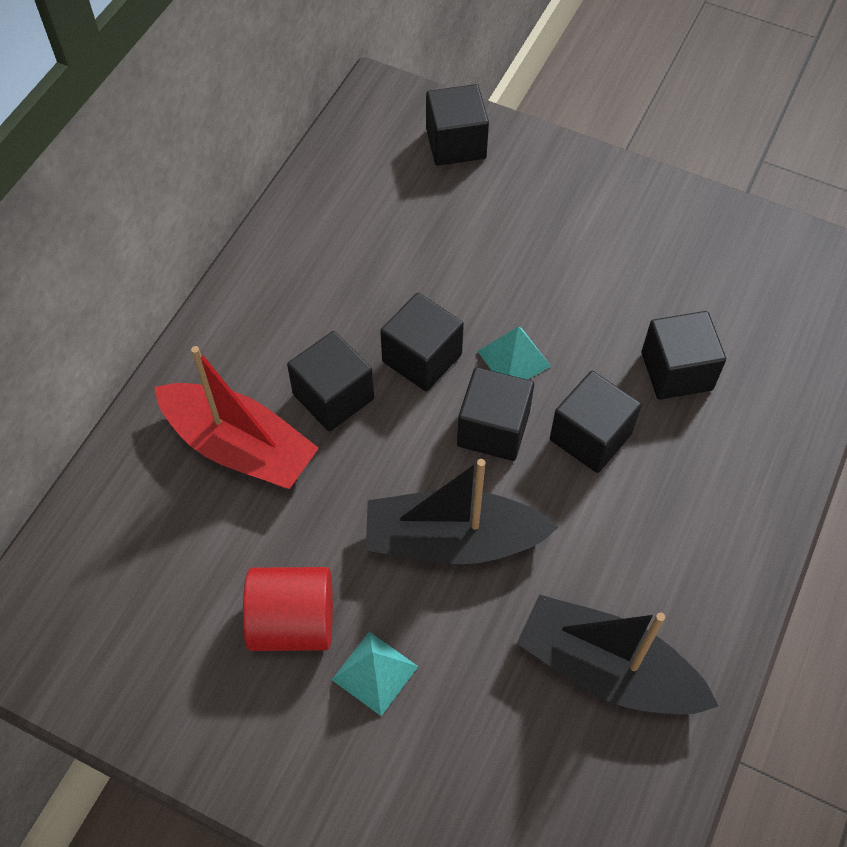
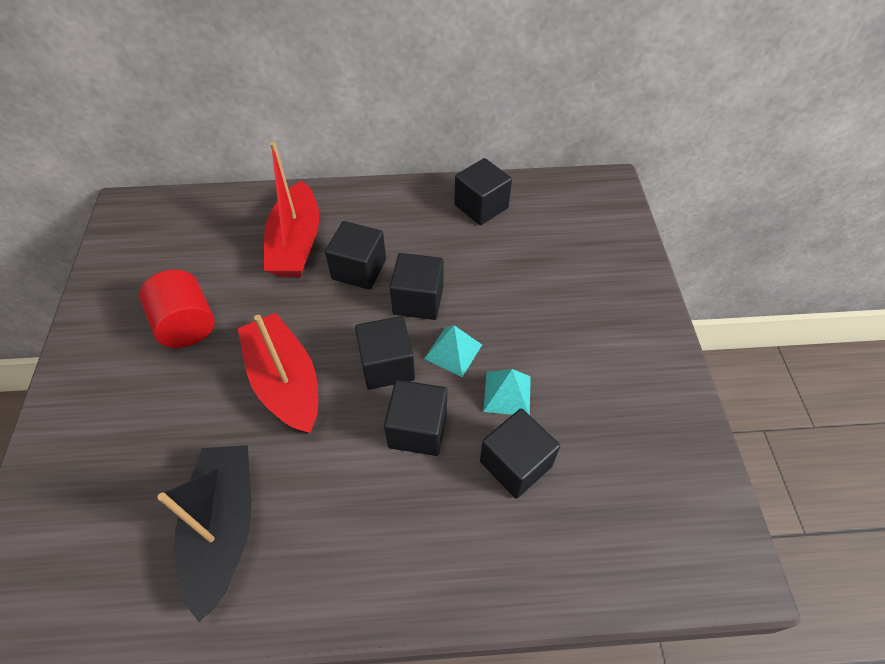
camera: 60 degrees right, 5 degrees down
(375, 673) = (167, 383): turquoise pyramid -> turquoise pyramid (507, 393)
(453, 540) = (285, 382): black boat -> red boat
(456, 143) = (606, 239): black cube -> black cube (481, 206)

